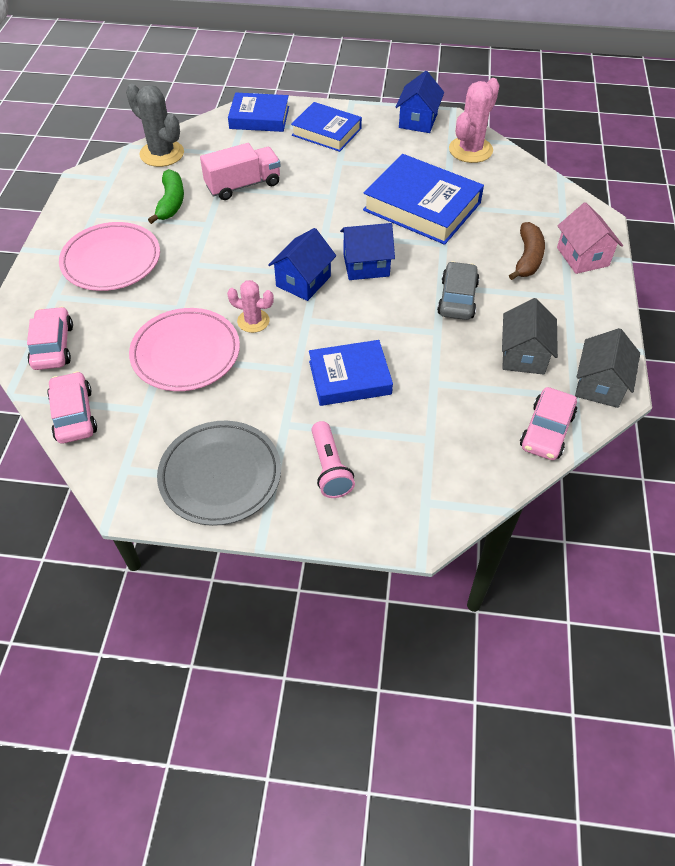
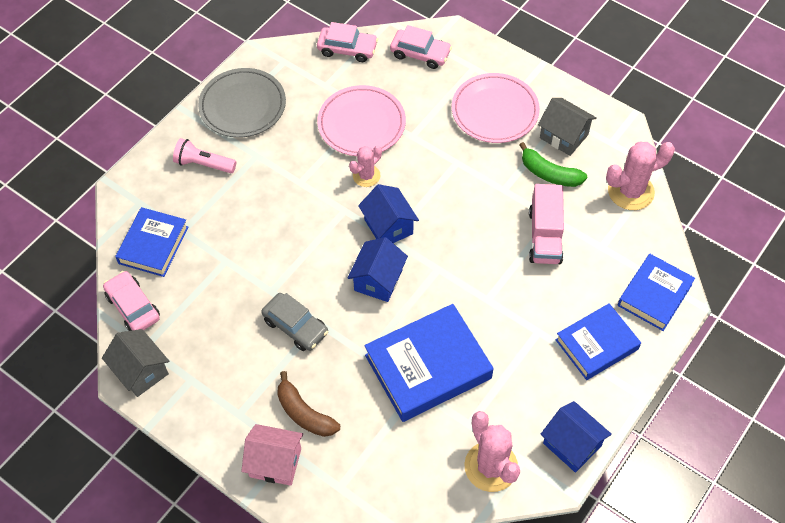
camera: 120 degrees right, 5 degrees up
(162, 154) = (630, 191): grey cactus -> pink cactus
(350, 378) = (268, 211): blue book -> blue book (153, 245)
(523, 355) = (206, 337): grey house -> grey house (564, 136)

